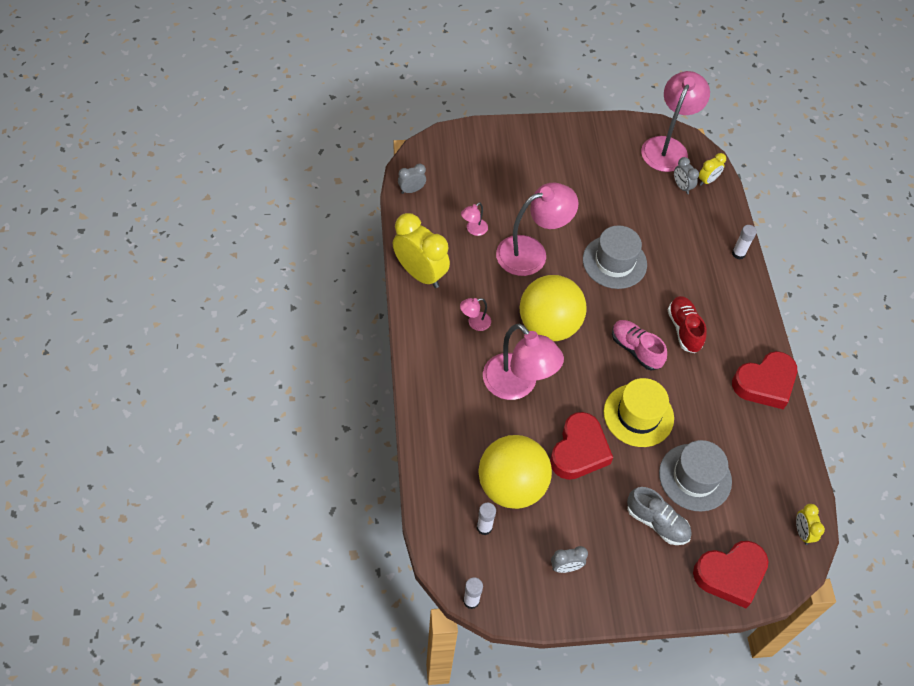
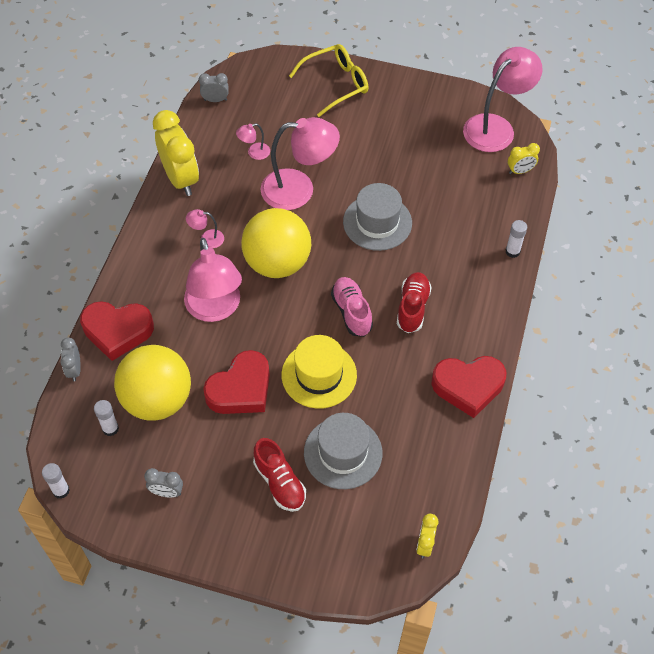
camera: 25 degrees right, 0 degrees up
(511, 145) = (336, 84): none -> yellow glasses
(657, 522) = (279, 482): grey shoe -> red shoe
(681, 187) = (489, 169): grey clock -> grey clock (74, 370)
(730, 575) = (326, 558): red heart -> red heart (117, 331)

